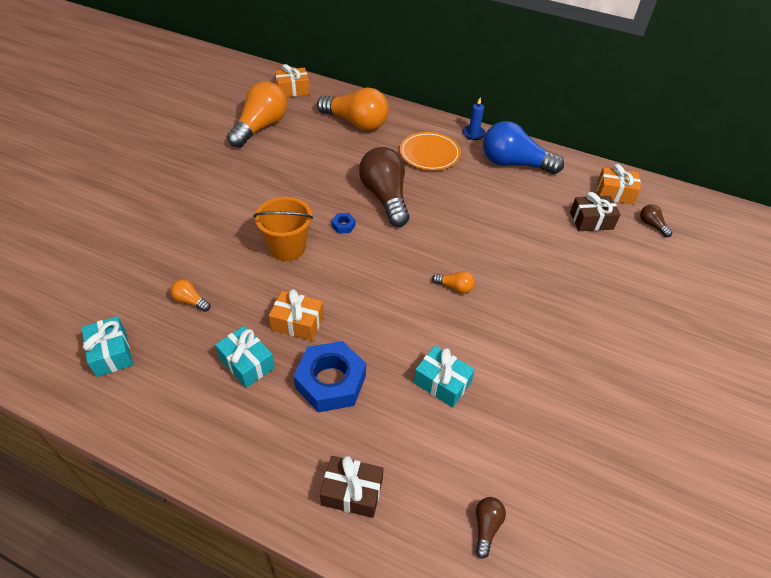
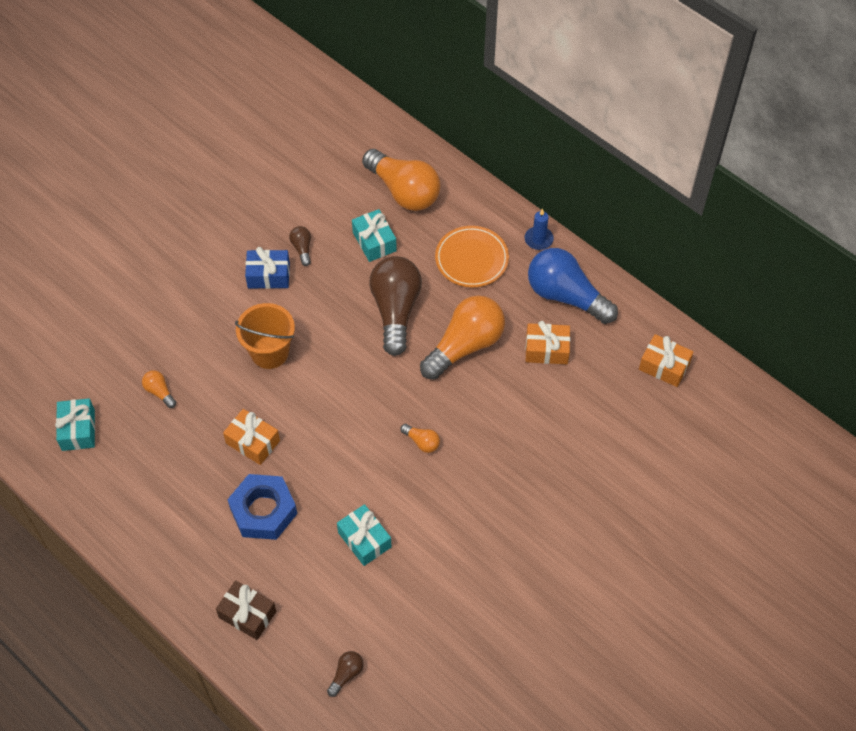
camera: 20 degrees right, 10 degrees up
(247, 363) = (194, 472): turquoise gift -> turquoise gift (374, 241)
(261, 127) = (290, 174): orange light bulb -> orange light bulb (465, 345)
(266, 193) = (268, 275): none -> blue gift
(293, 90) = (346, 120): orange gift -> orange gift (546, 350)
(343, 226) = (336, 338): blue nut -> none
(591, 221) = (613, 397): brown gift -> none
(652, 225) = (681, 420): brown light bulb -> brown light bulb (302, 248)

